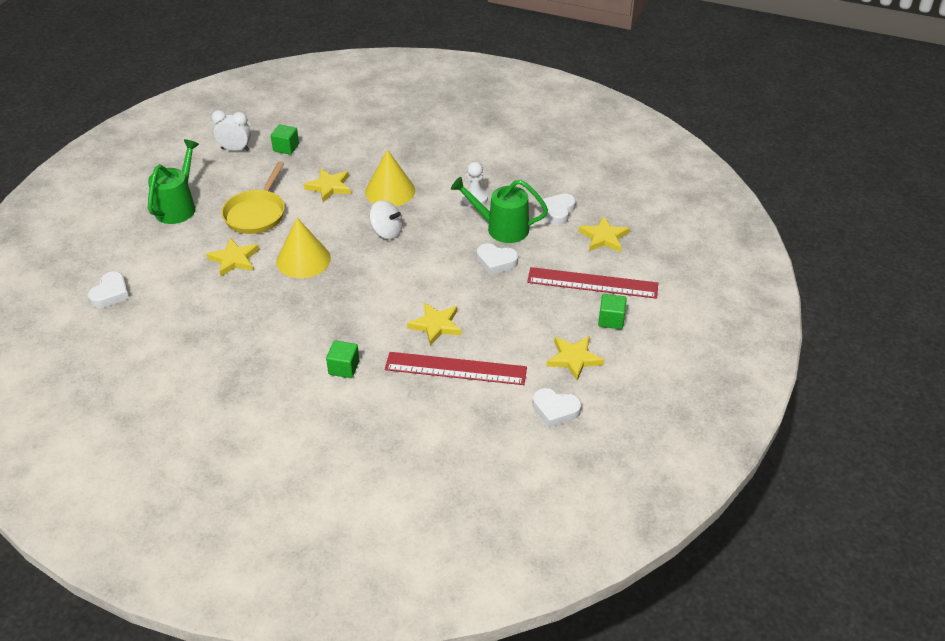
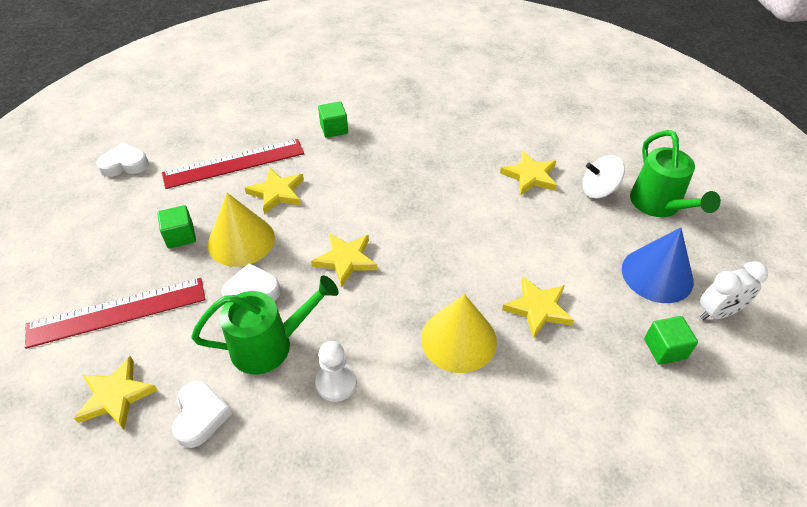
camera: 150 degrees right, 5 degrees up
(111, 293) = (588, 108): white heart -> none
(240, 175) = (657, 275): none -> blue cone
(256, 213) = (573, 233): yellow pan -> none
(303, 260) = (465, 203): yellow cone -> yellow cone (241, 240)
(387, 232) = (409, 274): white spinning top -> white spinning top (598, 190)
(574, 359) = (118, 214): yellow star -> yellow star (345, 260)
(611, 320) = (84, 272): green cube -> green cube (180, 236)

